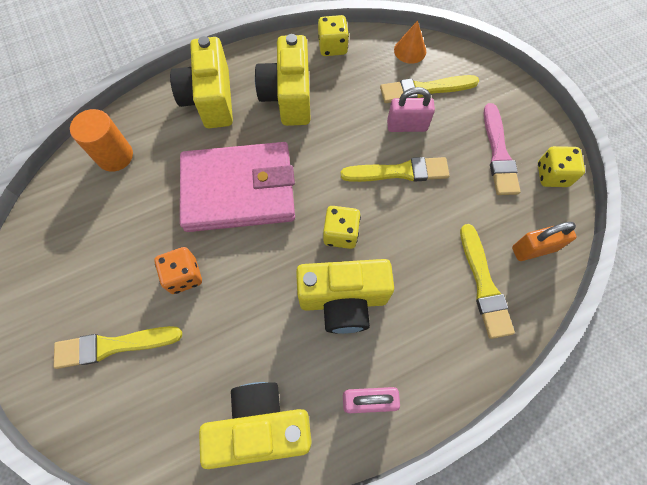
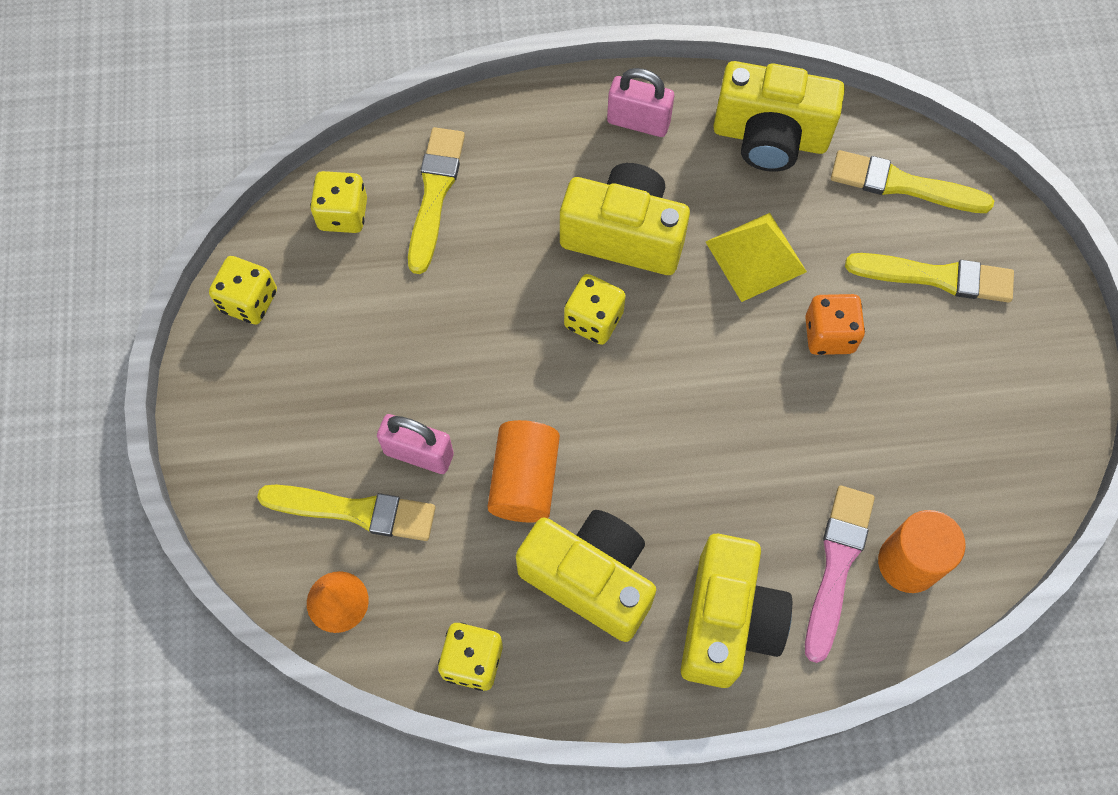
camera: 160 degrees left, 0 degrees up
(238, 190) = (721, 434): pink wallet -> none
(247, 316) = (755, 256): none -> yellow pyramid
(288, 97) = (590, 579): yellow camera -> yellow camera turned 75 degrees counterclockwise
(343, 131) = (524, 480): none -> orange cylinder
(399, 172) = (468, 381): yellow brush -> yellow brush (903, 185)
(498, 153) = (304, 359): pink brush -> pink brush (837, 565)
(534, 249) = (343, 214): orange padlock -> yellow dice

